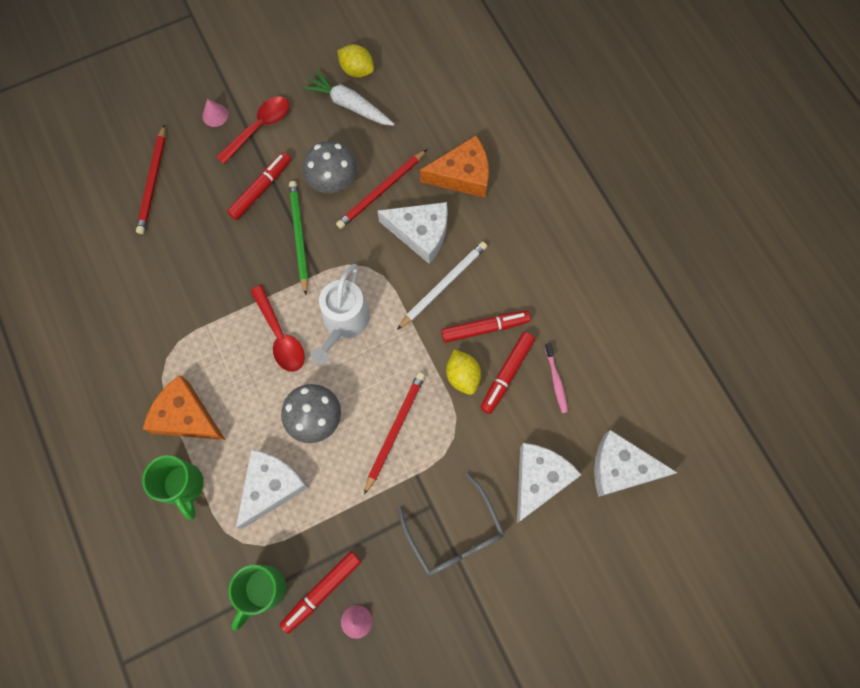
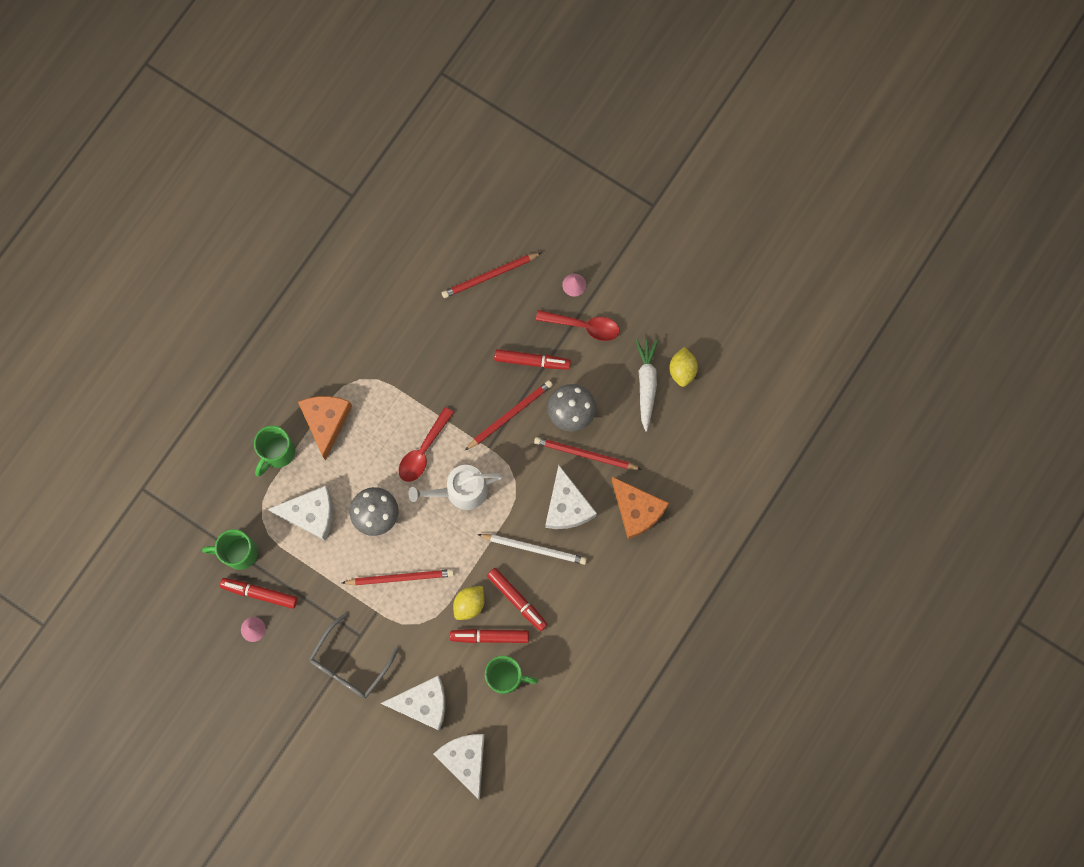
camera: 60 degrees right, 5 degrees up
(299, 236) = (510, 415): green pencil -> red pencil
(556, 380) = (506, 676): pink toothbrush -> green mug

